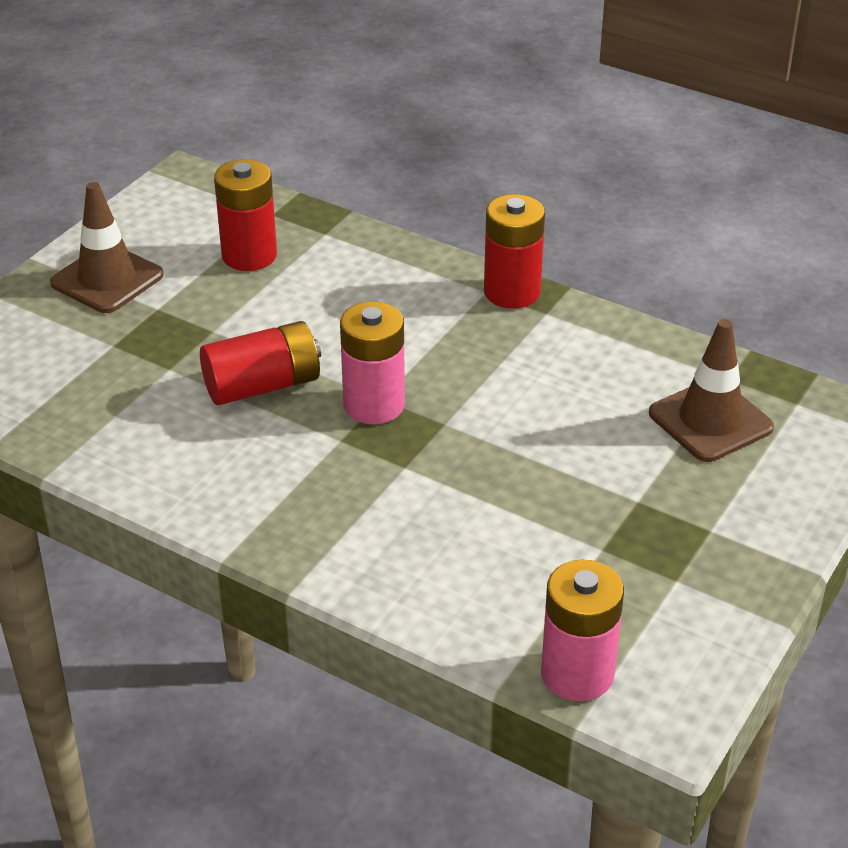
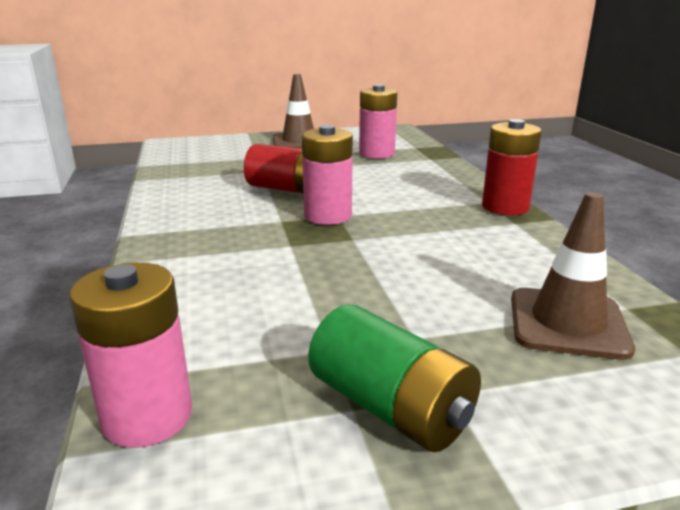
camera: 45 degrees right, 15 degrees down
(249, 255) = (376, 154): red battery -> pink battery
(695, 564) = (390, 407): none -> green battery

